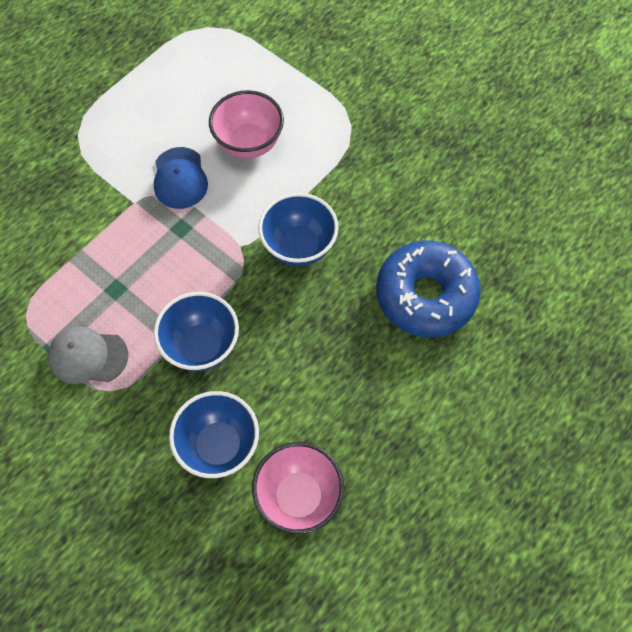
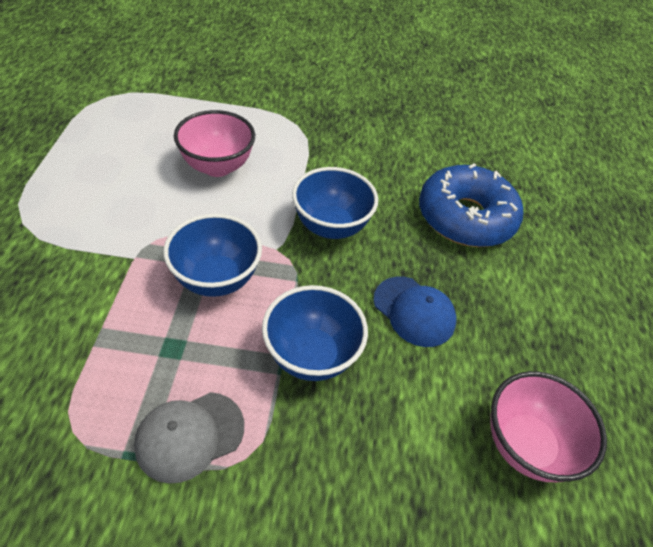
camera: 40 degrees left, 15 degrees down
(180, 178) = (169, 218): blue cap -> blue cap (414, 311)
(219, 445) = (410, 444): blue bowl -> blue bowl (216, 279)

